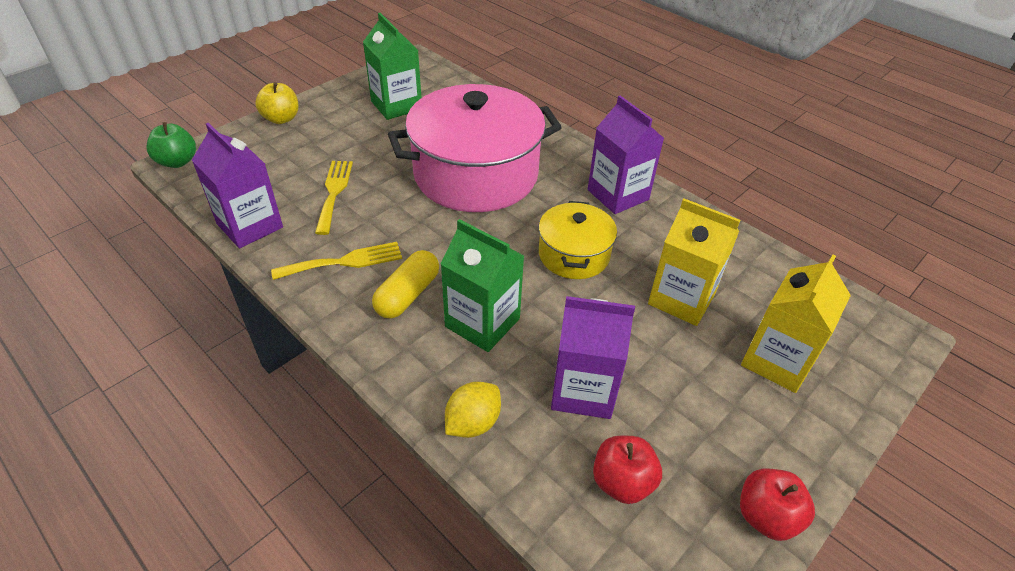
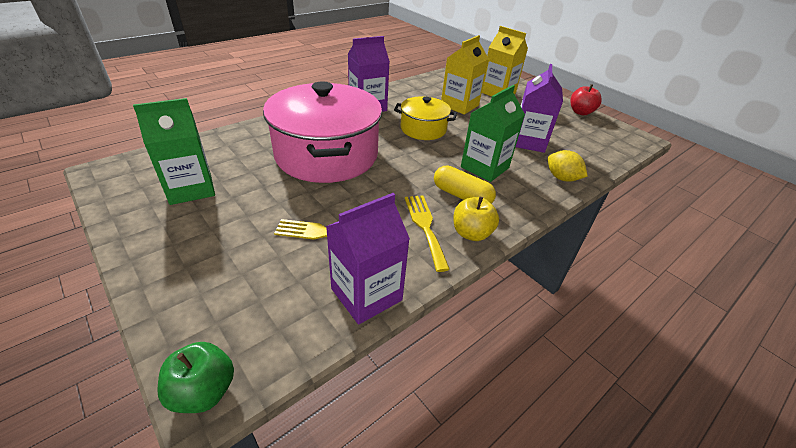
camera: 85 degrees left, 5 degrees down
(281, 119) = (157, 279): yellow apple -> yellow apple (471, 233)
(622, 482) = (579, 140): red apple -> none

